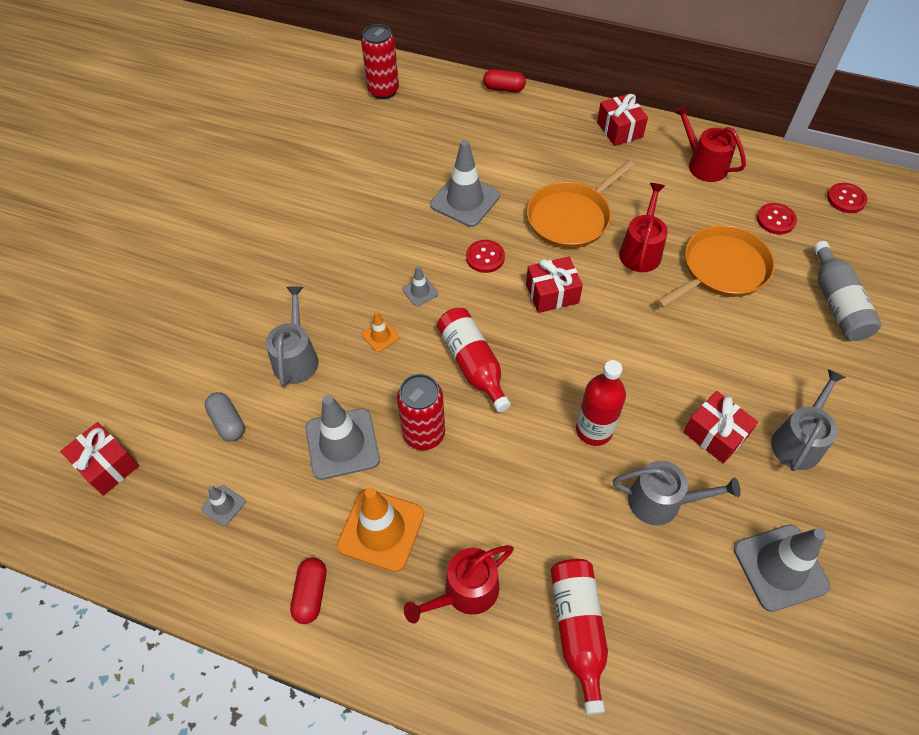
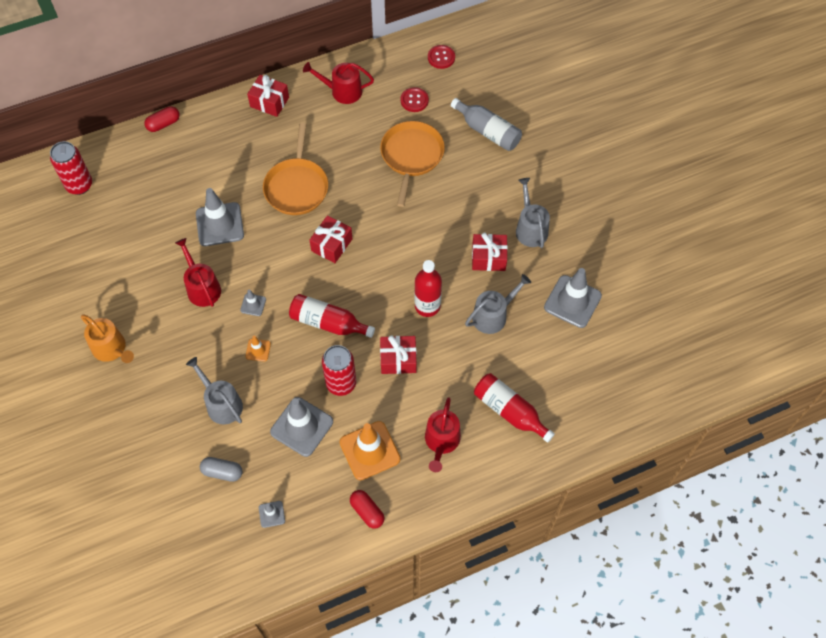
camera: 45 degrees left, 5 degrees up
(107, 465) = (178, 555): red gift -> red gift (398, 359)
(263, 235) = (111, 349): none -> orange watering can
(485, 257) = (270, 252): red button -> none
(641, 251) = (357, 178): red watering can -> red watering can (202, 287)

